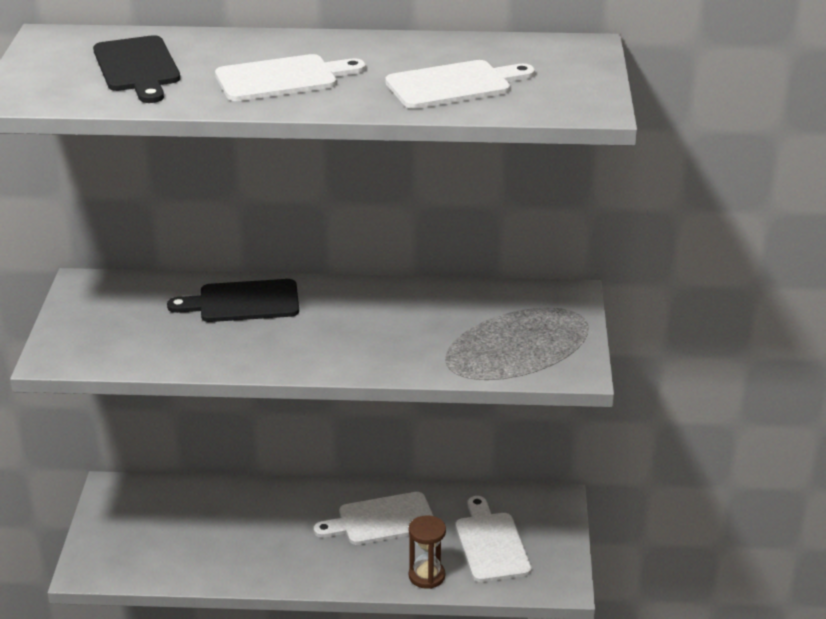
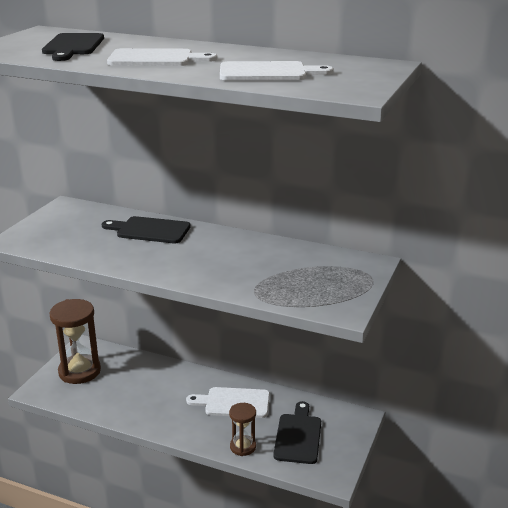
camera: 20 degrees right, 5 degrees down
(131, 527) = (79, 371): none -> brown hourglass
(491, 544) = (298, 436): white cutting board -> black cutting board

